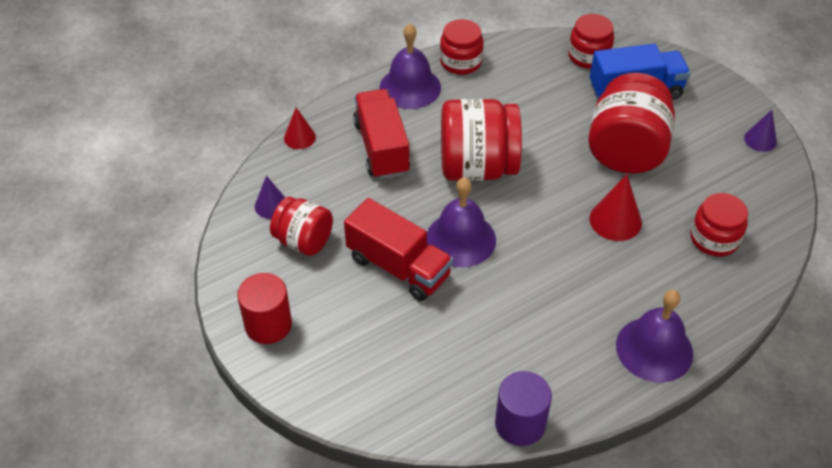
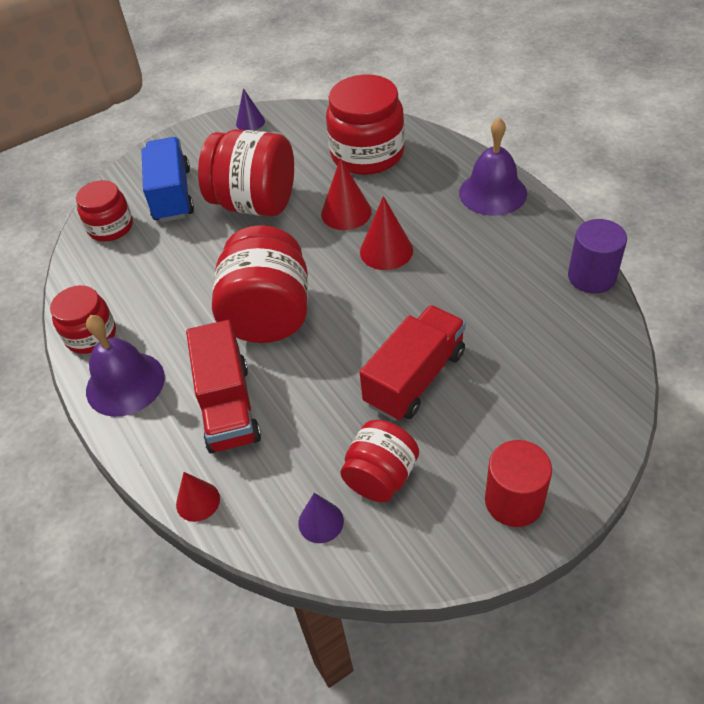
camera: 85 degrees left, 0 degrees up
(381, 148) = (228, 406): red truck -> red truck turned 90 degrees counterclockwise
(461, 239) = (373, 326): purple bell -> none
(559, 251) = (386, 251): none -> red cone
(714, 239) = (367, 154): red jar -> red jar, size x1.68

